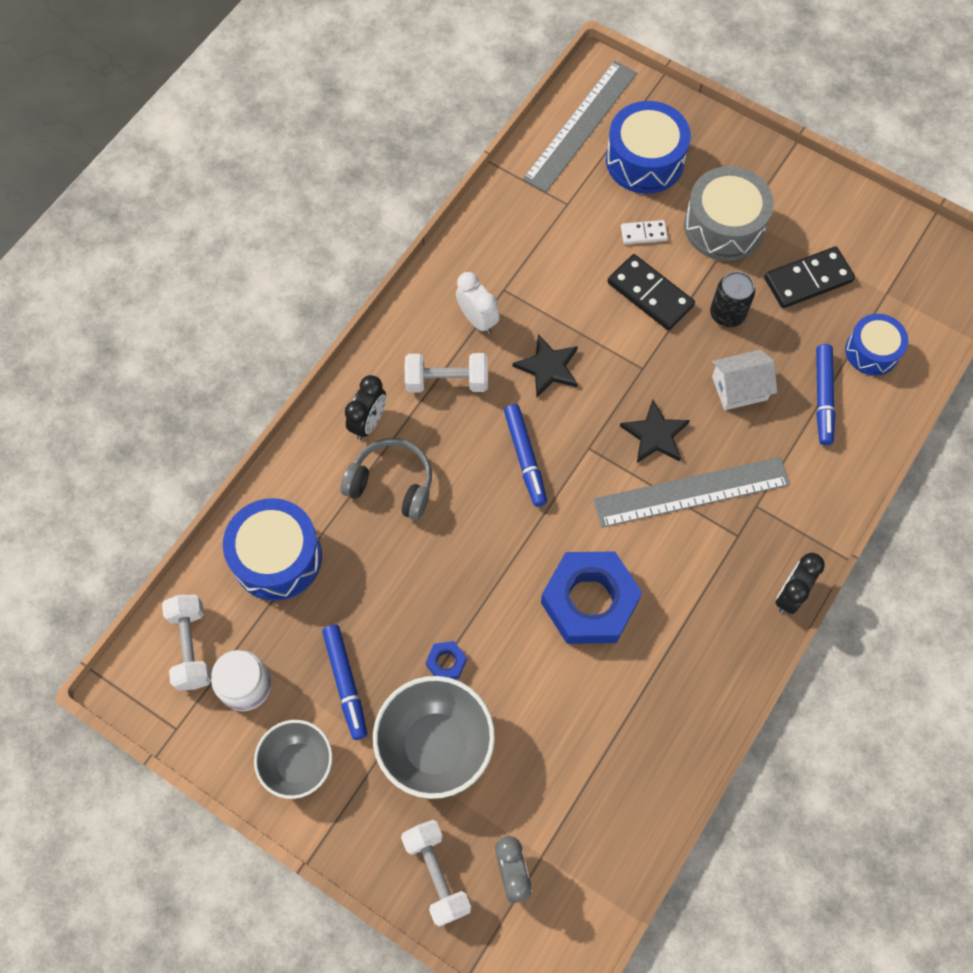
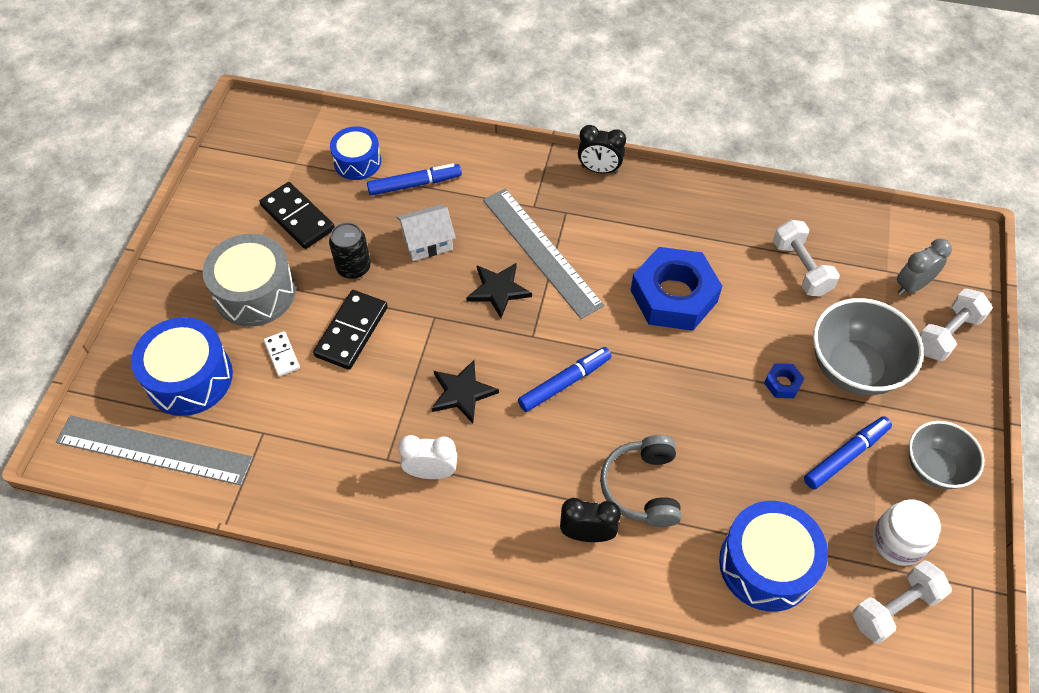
camera: 110 degrees left, 10 degrees down
(447, 381) = (512, 477): white dumbbell -> white dumbbell (801, 268)
(477, 320) = (431, 472): white clock -> white clock turned 60 degrees clockwise
(739, 388) = (427, 241): white house -> white house turned 75 degrees counterclockwise

